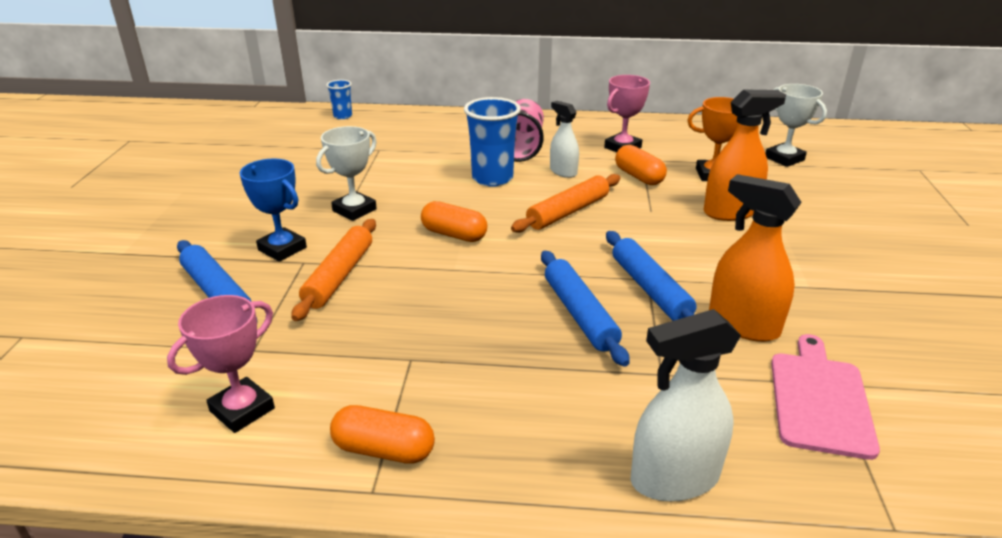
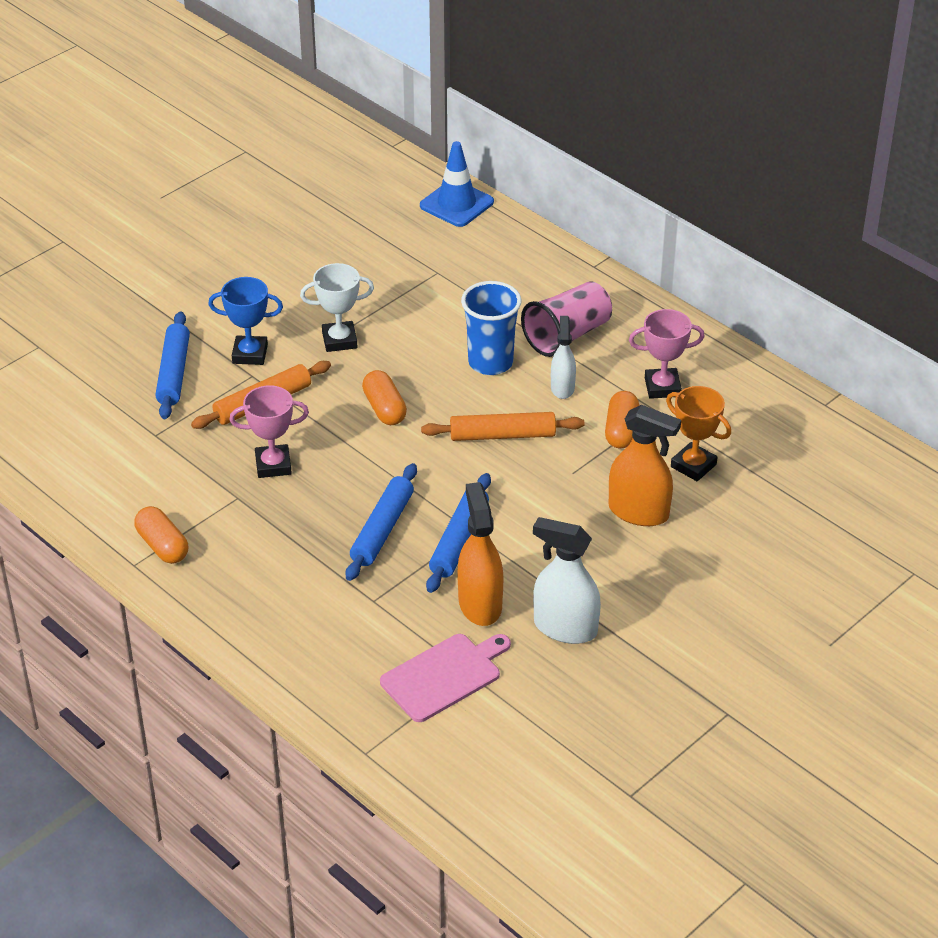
camera: 40 degrees right, 10 degrees up
(242, 410) = (114, 475): pink trophy -> pink trophy (273, 465)
(282, 249) = (250, 354): blue trophy -> blue trophy turned 75 degrees counterclockwise
(343, 116) = (456, 204): blue cup -> blue traffic cone
(674, 478) = (291, 657): white spray bottle -> white spray bottle (565, 628)
(784, 159) = (799, 486): white trophy -> none

